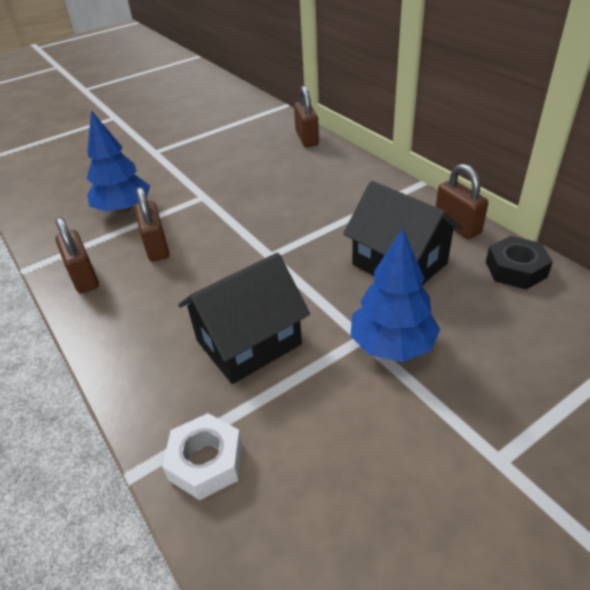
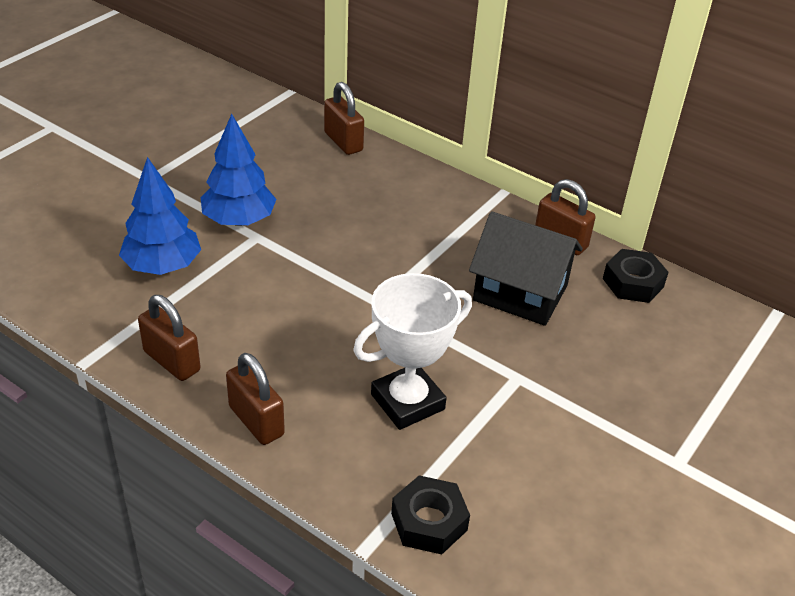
camera: 25 degrees left, 0 degrees up
(156, 247) = (238, 310): brown padlock -> brown padlock (256, 421)
(206, 462) = (429, 521): white nut -> black nut
(248, 342) = (407, 402): black house -> white trophy
(392, 345) = (549, 379): blue tree -> blue tree (239, 220)

